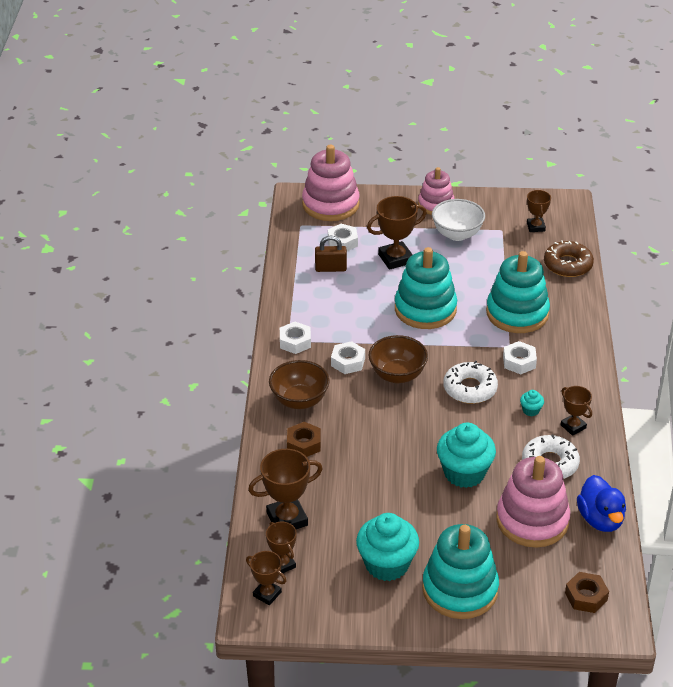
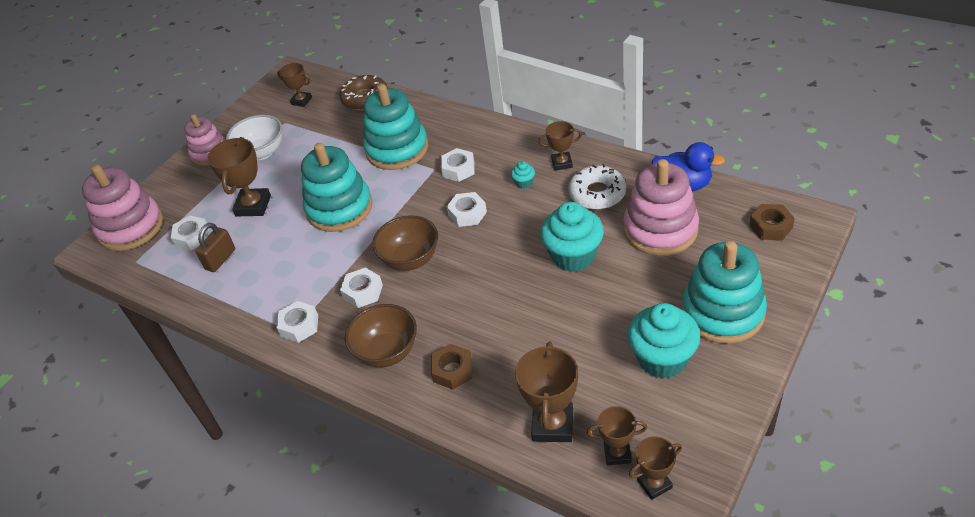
camera: 55 degrees left, 5 degrees up
(470, 388) = (467, 214): white donut -> white nut

